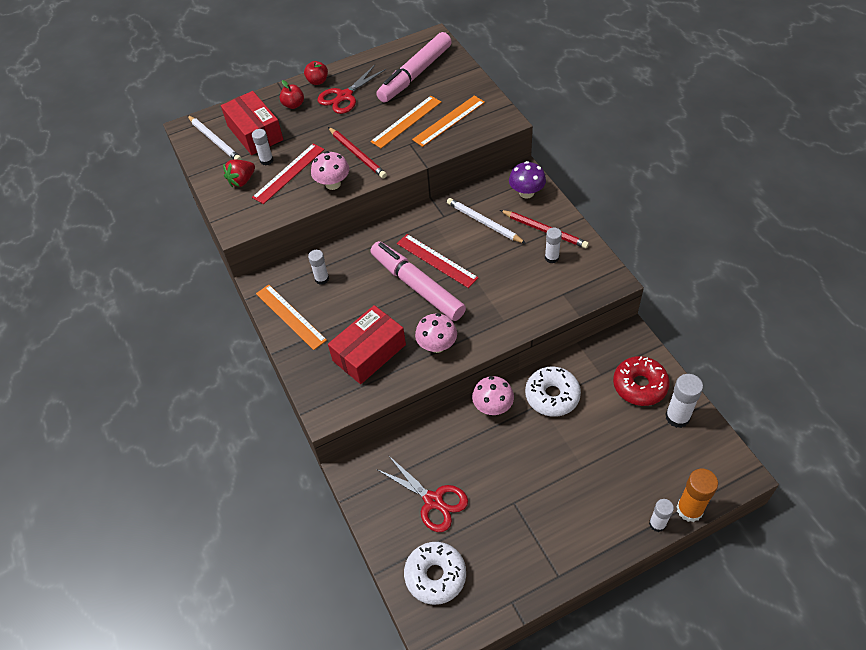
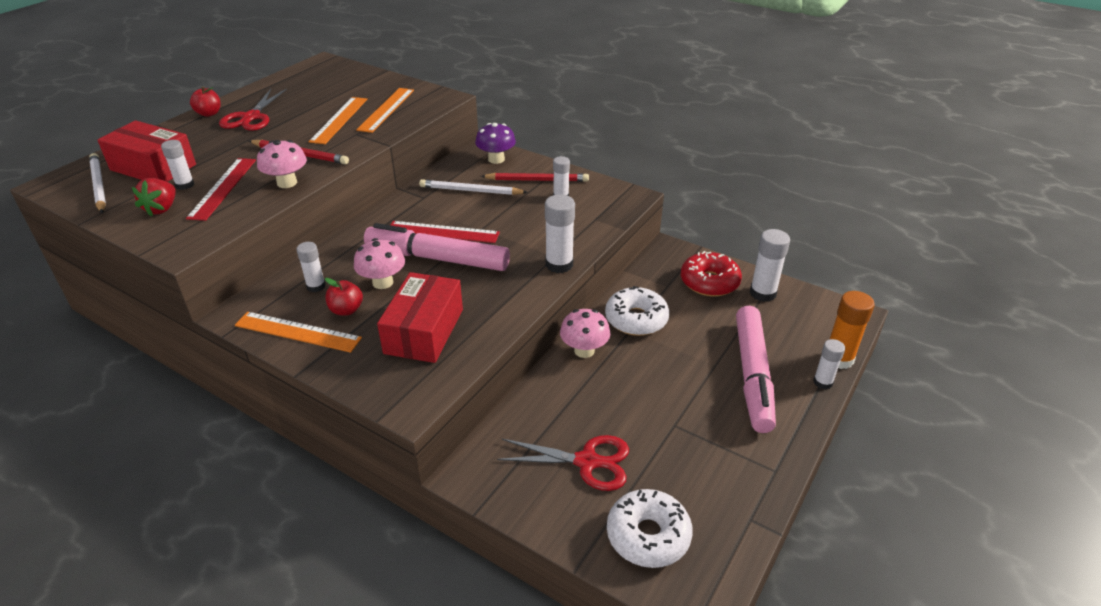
camera: 35 degrees left, 15 degrees down
(214, 140) = (99, 185): white pencil -> white pencil turned 135 degrees counterclockwise
(293, 105) = (190, 136): red apple -> red apple (346, 310)
(415, 74) = (322, 87): pink marker -> pink marker (752, 375)
(437, 345) = (499, 298): pink mushroom -> pink mushroom (383, 282)
(502, 331) = (559, 264): none -> white glue stick

